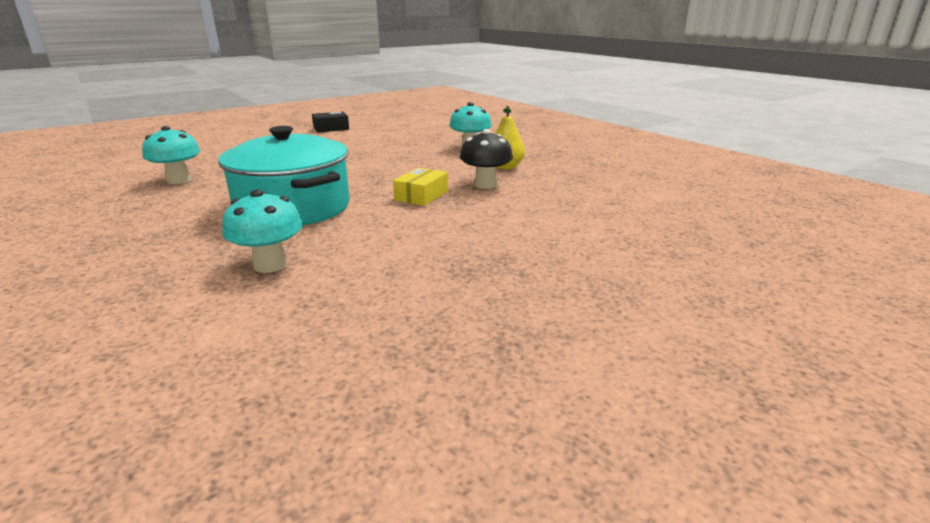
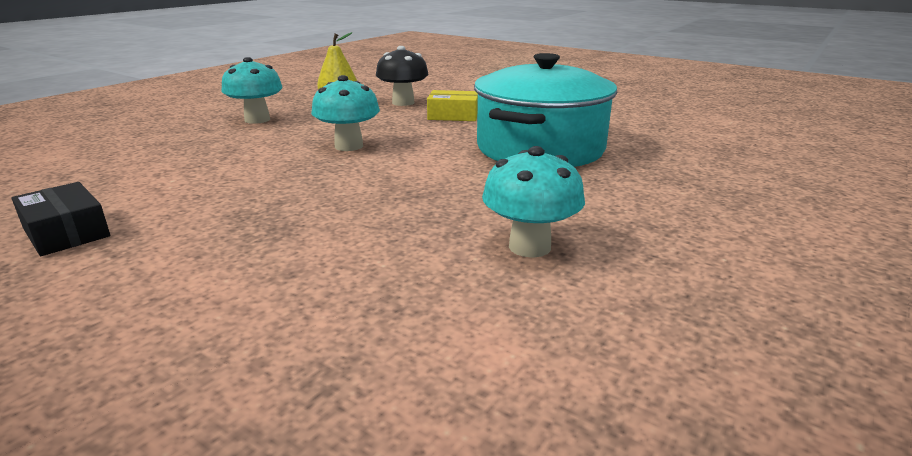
camera: 110 degrees left, 0 degrees up
(270, 265) = (646, 128): turquoise mushroom -> turquoise mushroom (349, 146)

